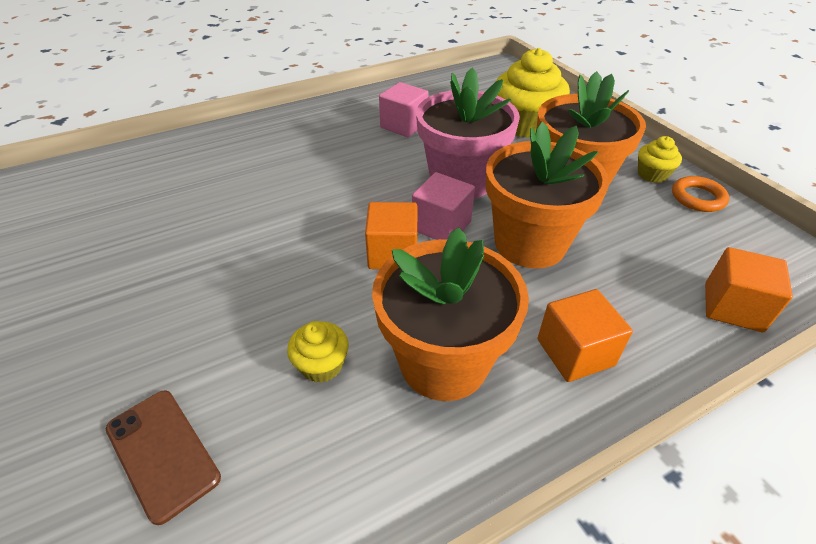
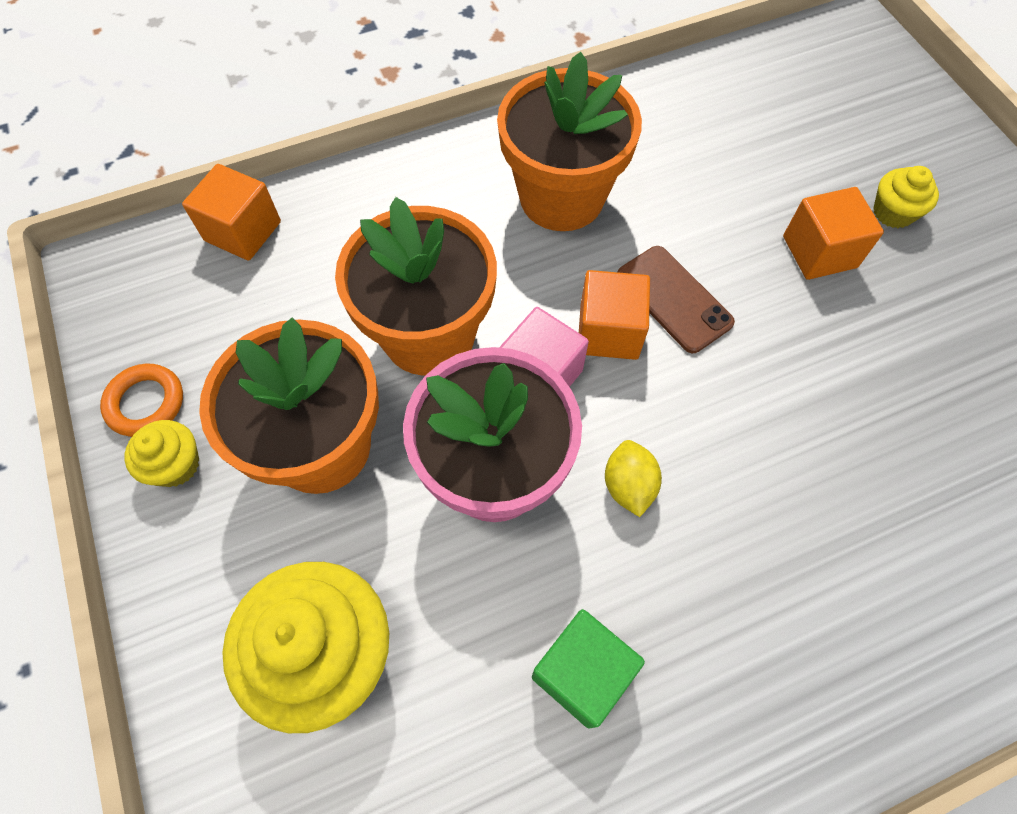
camera: 175 degrees left, 20 degrees up
(162, 452) = (794, 145): brown phone -> brown phone (673, 299)
(321, 365) = (678, 203): yellow cupcake -> yellow cupcake (893, 212)
(380, 180) = (628, 485): none -> yellow lemon
(404, 125) = (582, 673): pink cube -> green cube
(575, 352) = (433, 197): orange cube -> orange cube (819, 252)

